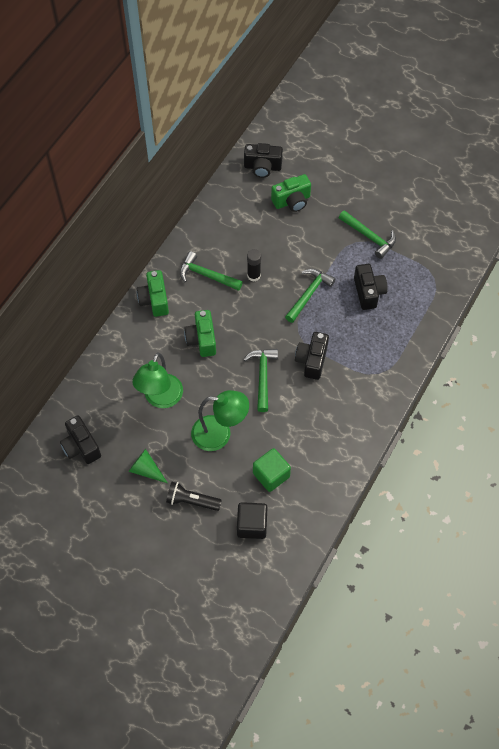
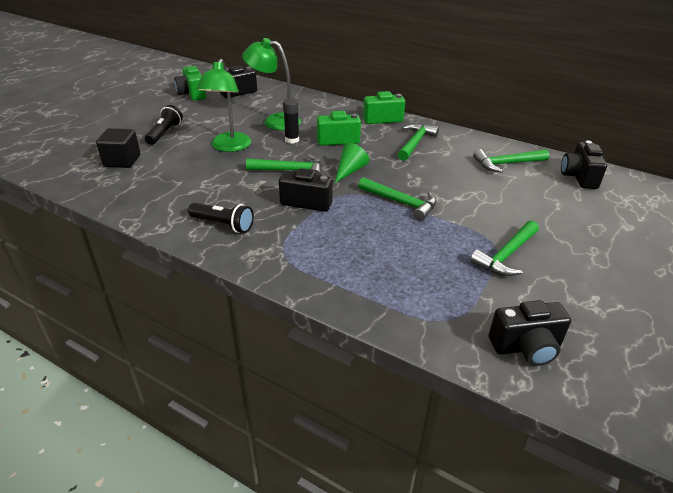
camera: 90 degrees right, 25 degrees down
(146, 470) = (205, 115): green cone -> green cone (350, 171)
(243, 212) = (506, 164): none -> green hammer
(253, 275) = (420, 168): black glue stick -> black glue stick (292, 140)
(271, 475) = (171, 172): green cube -> none
(292, 201) = (538, 195): green camera -> green camera (192, 94)
(349, 418) = (223, 225): none -> black flashlight
(368, 292) = (411, 250): black camera -> black camera (526, 347)

